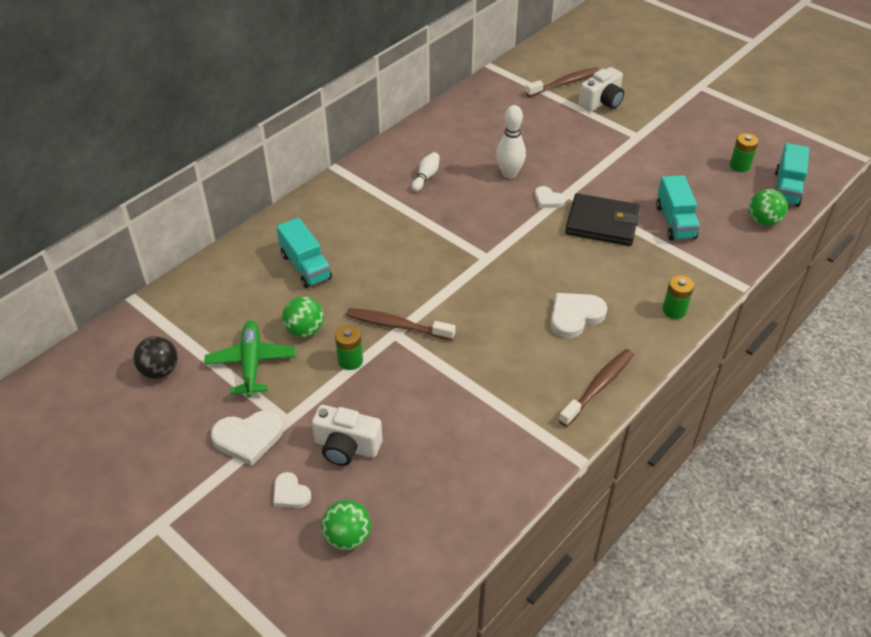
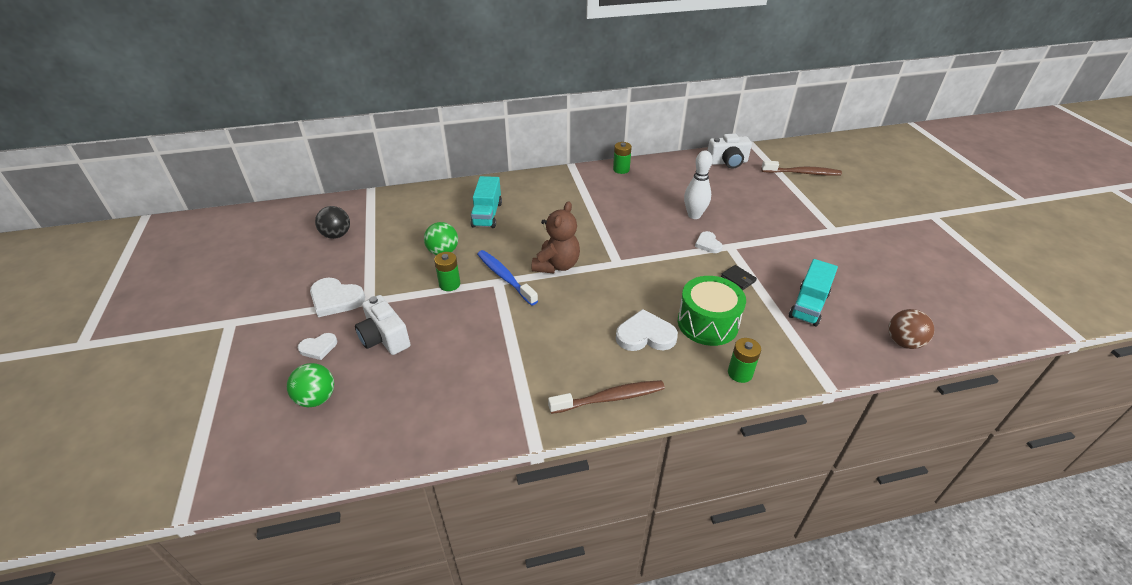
camera: 35 degrees right, 5 degrees down
(251, 363) = (390, 255): green plane -> none
(290, 493) = (318, 347): white heart -> white heart turned 105 degrees counterclockwise
(397, 325) = (505, 277): brown toothbrush -> blue toothbrush
(426, 177) = (628, 194): white bowling pin -> none
(434, 288) = (556, 265): none -> brown teddy bear
(602, 102) = (823, 196): white camera -> white camera (727, 162)
(602, 223) = (738, 279): black wallet -> black wallet, size x0.43
(614, 278) = (707, 323): none -> green drum
(739, 166) = (918, 288): green battery -> green battery (621, 169)
(763, 221) = (903, 342): green ball -> brown ball
(786, 188) = (955, 326): turquoise truck -> none

